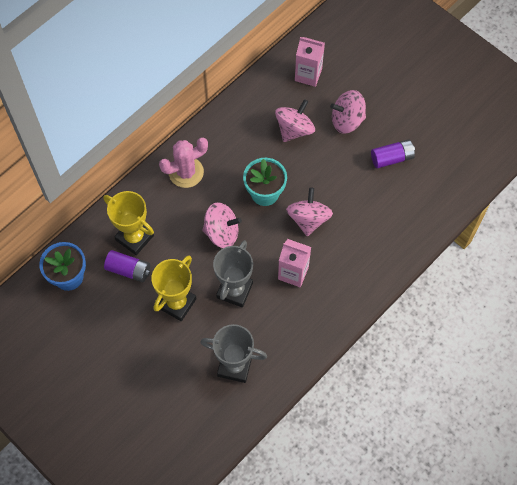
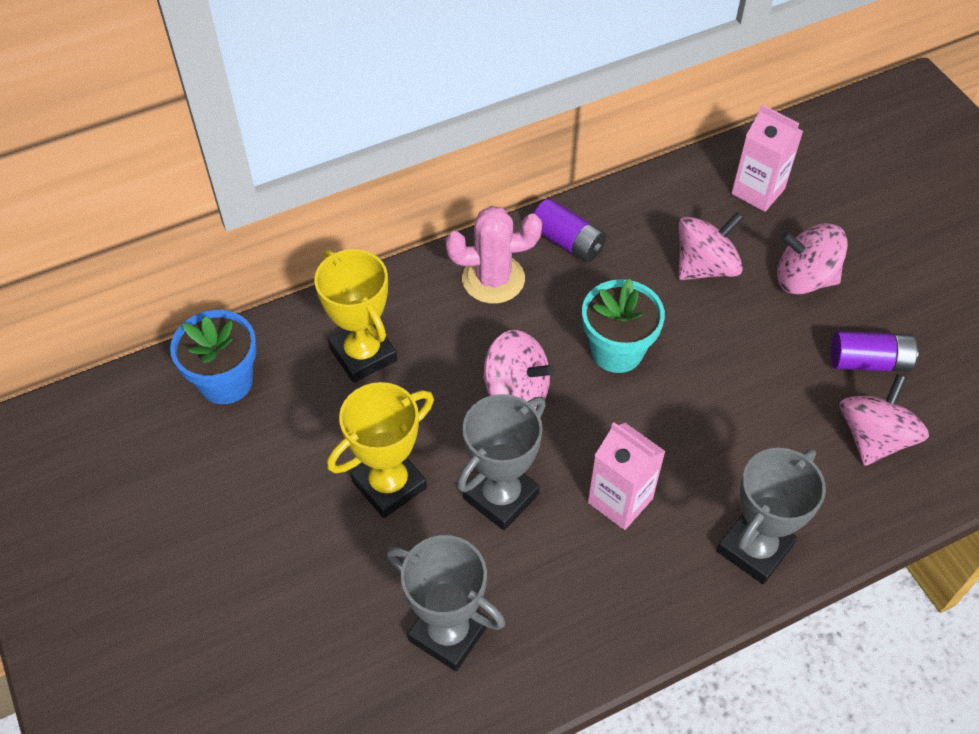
camera: 20 degrees right, 10 degrees down
(128, 270) = (330, 403): purple battery -> purple battery (567, 242)
(308, 219) = (680, 417): pink spinning top -> pink spinning top (873, 437)
(364, 275) = (754, 548): none -> grey trophy

